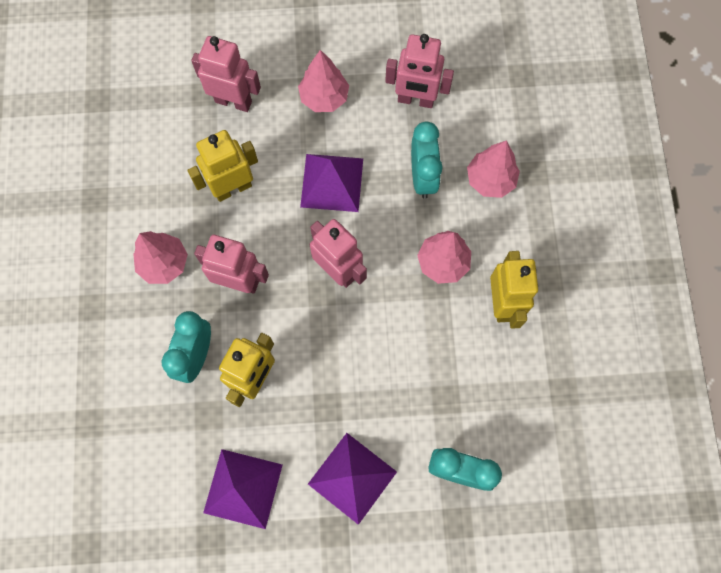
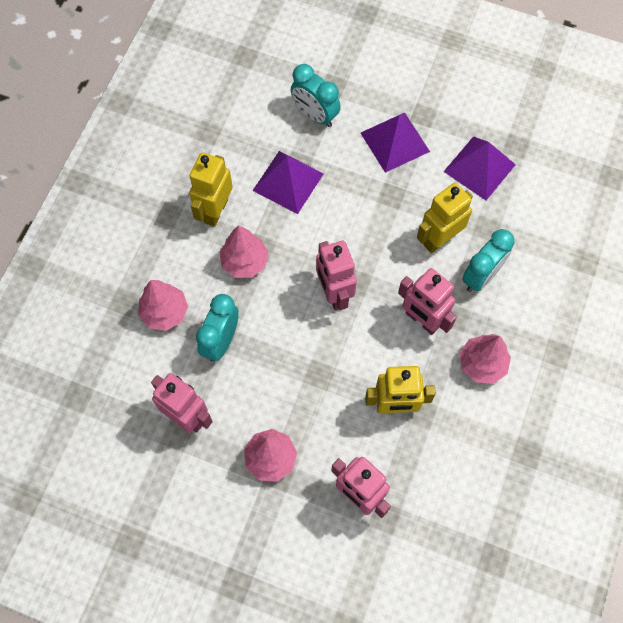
camera: 155 degrees left, 5 degrees down
(332, 182) = (303, 371): purple pyramid -> purple pyramid (288, 182)

